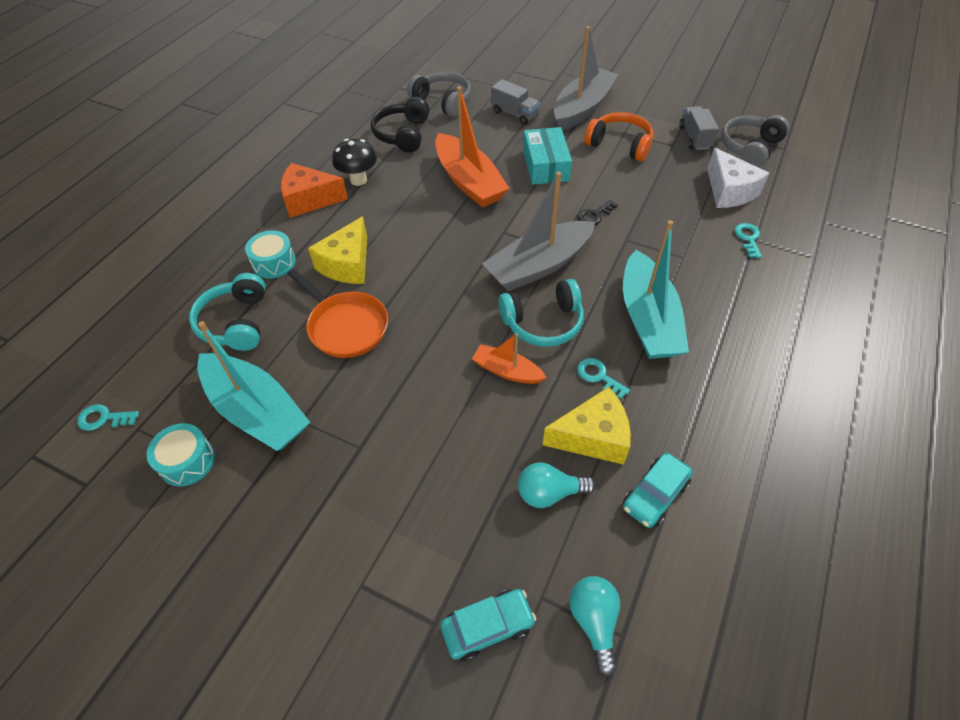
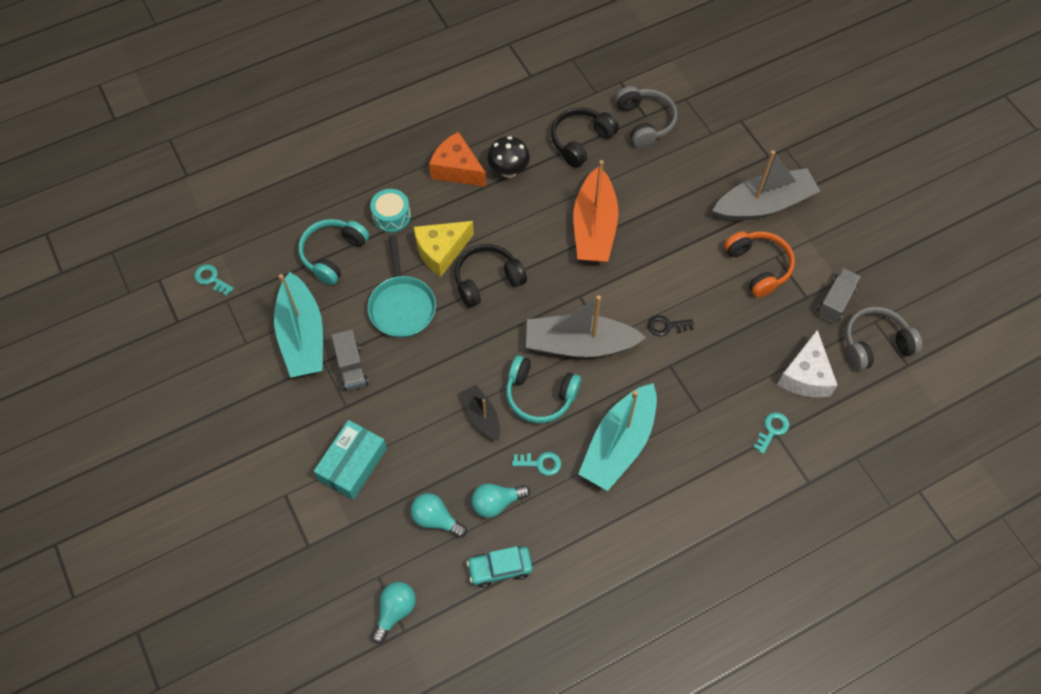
camera: 35 degrees right, 10 degrees up
(187, 461) = (241, 344): turquoise drum -> none
(345, 326) = (402, 306): orange pan -> turquoise pan
(411, 263) = (487, 280): none -> black headphones
(487, 627) = (335, 569): turquoise car -> none
(507, 371) = (482, 416): orange boat -> black boat
(514, 114) = (696, 174): grey truck -> grey truck (351, 368)
(545, 165) = (672, 249): turquoise box -> turquoise box (353, 464)
(593, 437) = (496, 503): yellow cheese -> turquoise light bulb
(598, 376) = (540, 463): turquoise key -> turquoise key turned 105 degrees clockwise

